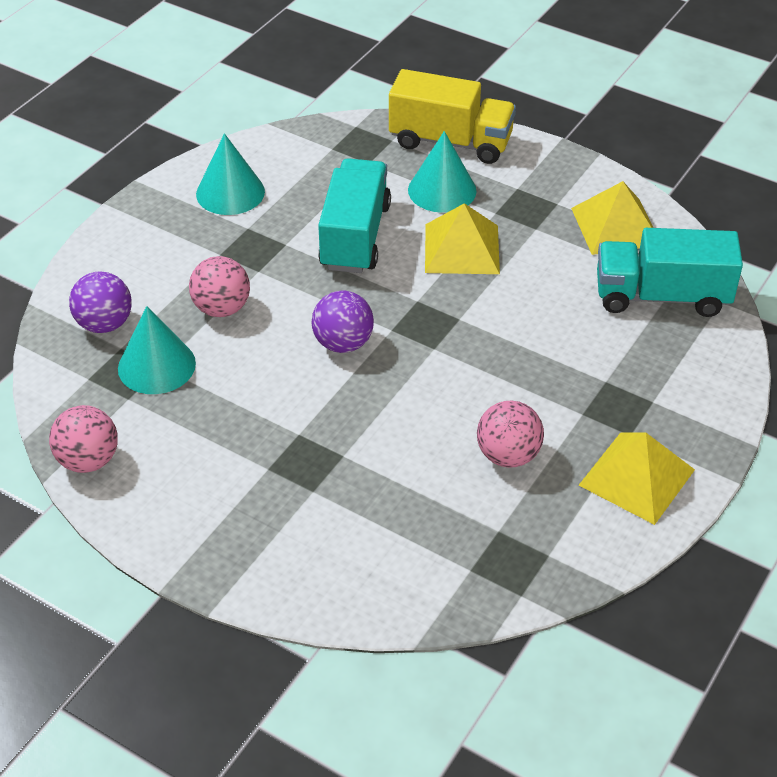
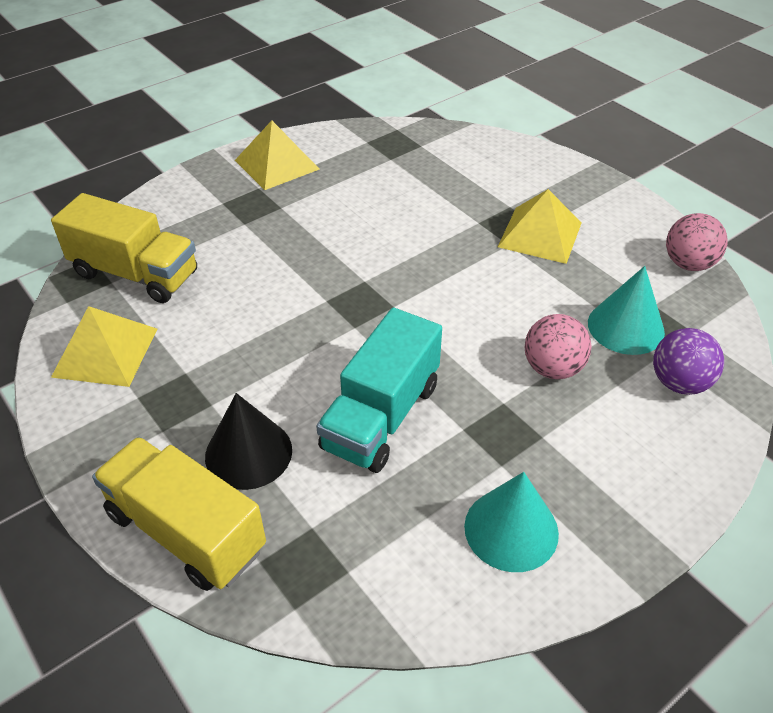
camera: 160 degrees left, 0 degrees up
(343, 343) = (444, 304): purple ball -> none
(442, 190) = (248, 453): turquoise cone -> black cone
(461, 248) = (277, 370): yellow pyramid -> yellow pyramid (540, 234)
(508, 455) = (355, 195): pink ball -> none
(661, 296) = (135, 274): turquoise truck -> yellow truck

